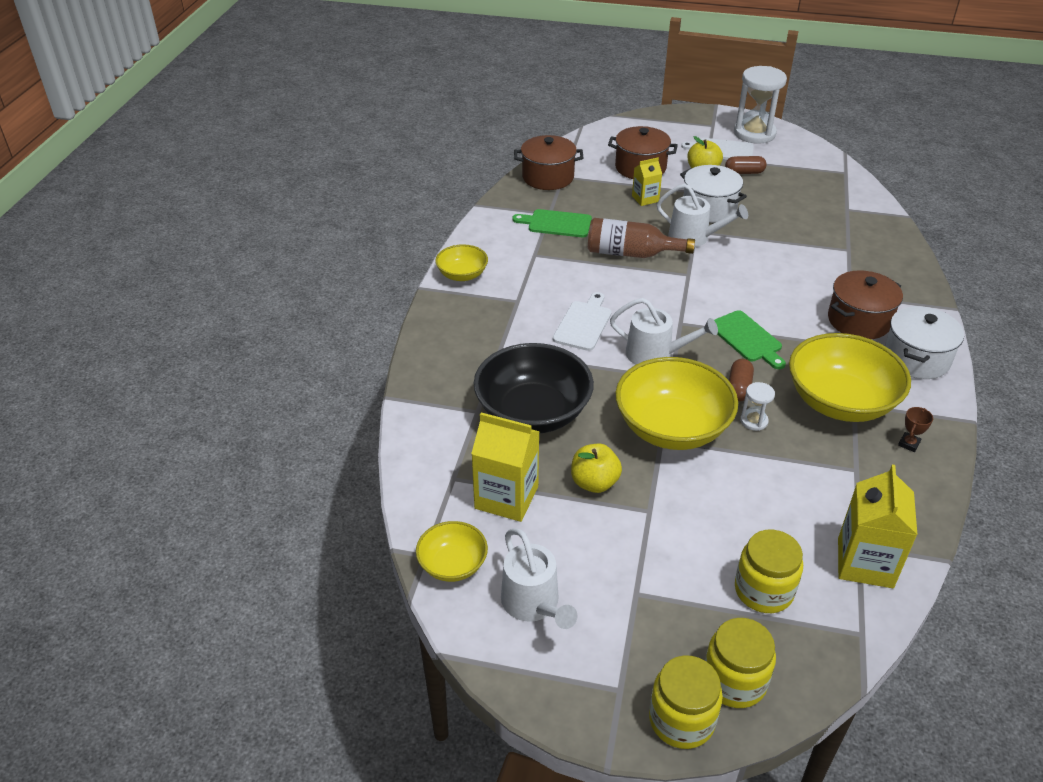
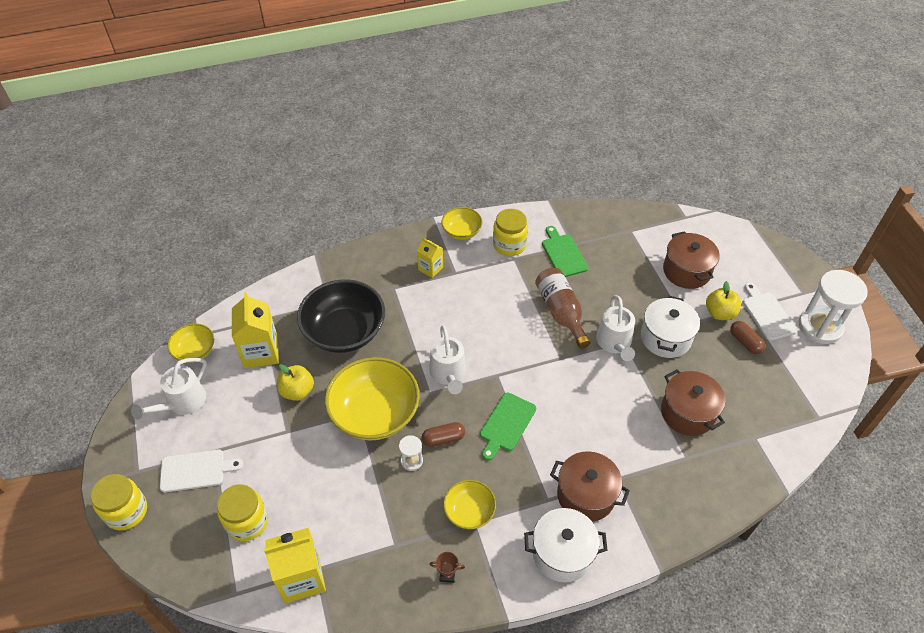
camera: 60 degrees right, 10 degrees up
(548, 177) = (620, 222): brown pot -> brown pot (687, 413)
(583, 324) = (455, 319): white cutting board -> white cutting board (196, 470)
(645, 199) = (643, 292): yellow carton -> yellow carton (430, 268)
(734, 681) = (165, 529): yellow jar -> yellow jar (509, 245)
(840, 402) = (469, 511): yellow bowl -> yellow bowl, size x0.52

